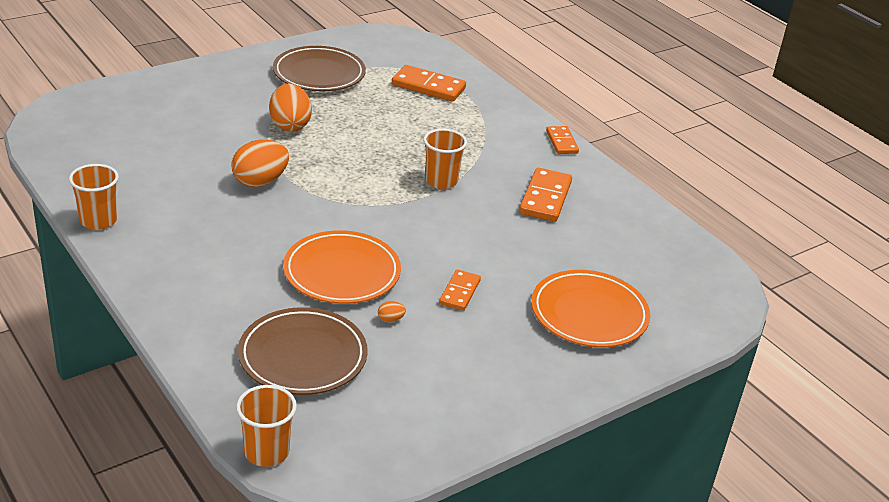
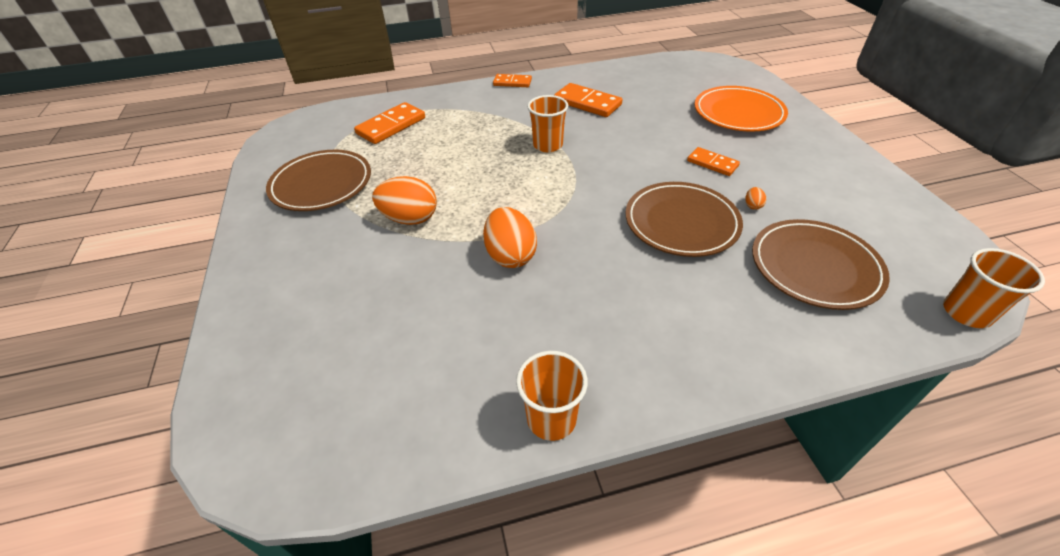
camera: 65 degrees left, 10 degrees up
(342, 272) = (681, 223): orange plate -> brown plate

